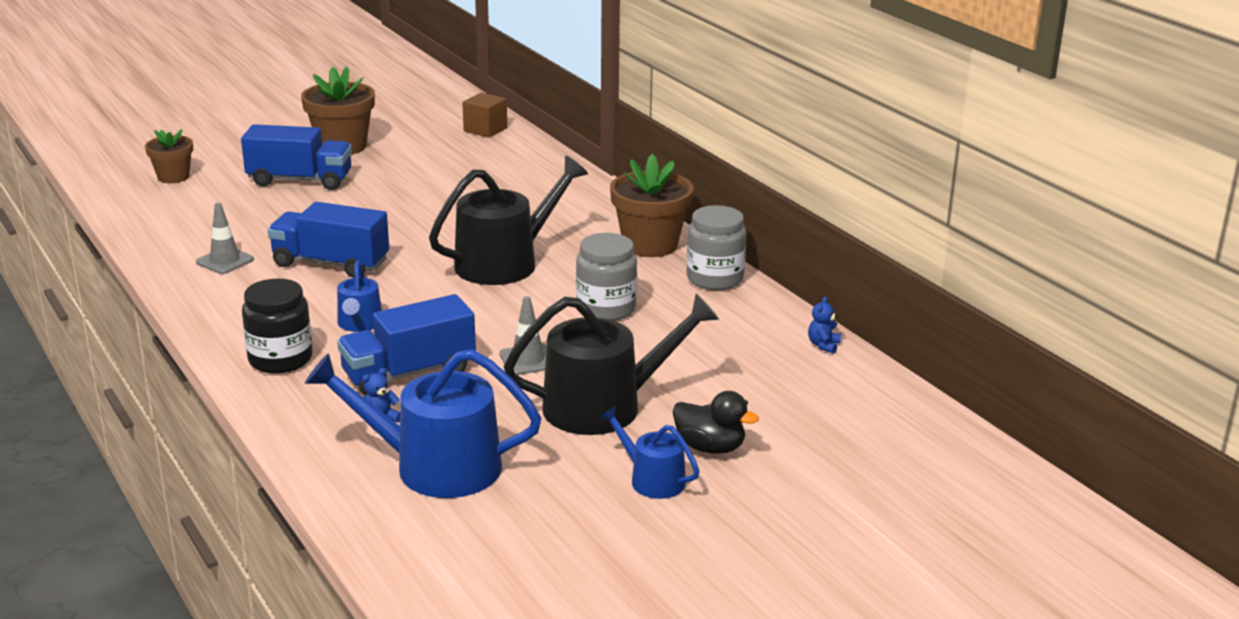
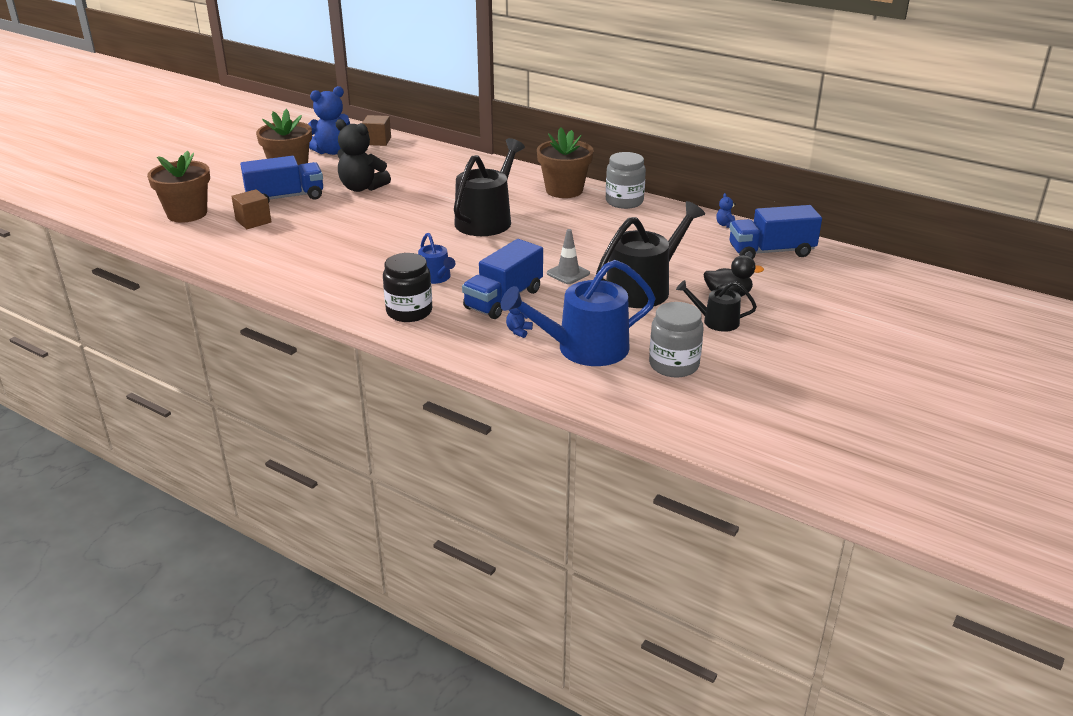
camera: 25 degrees left, 5 degrees up
(173, 177) = (187, 214): brown flower pot -> brown flower pot, size x1.63
(225, 261) = (294, 260): grey traffic cone -> none
(233, 202) = (253, 221): none -> brown cube
(331, 263) = (371, 245): blue truck -> blue truck (771, 251)
(400, 187) = (362, 188): none -> black teddy bear
(416, 132) = (331, 151): none -> blue teddy bear
(606, 309) = (580, 233): grey jar -> grey jar (674, 365)
(652, 479) = (716, 321): blue watering can -> black watering can

